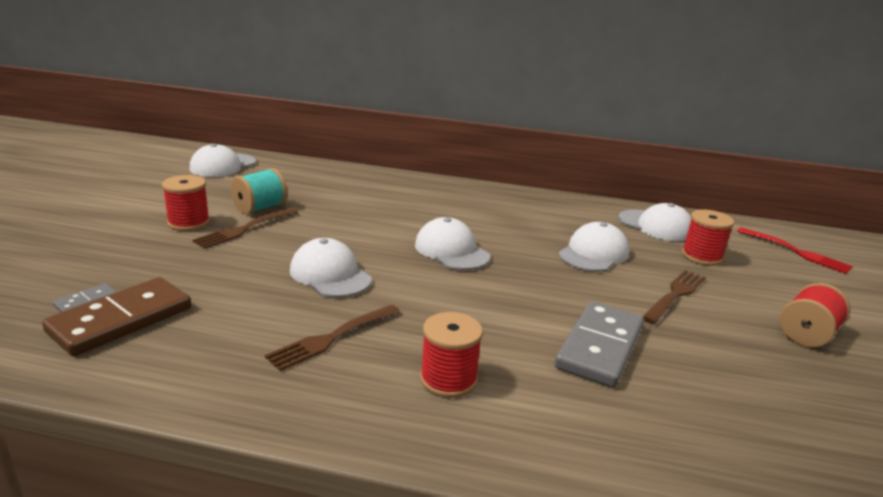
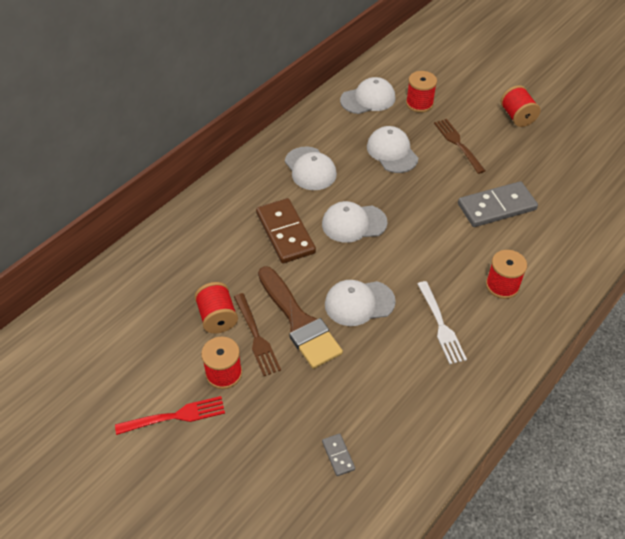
camera: 60 degrees left, 25 degrees up
(121, 320) = (374, 435): brown domino -> brown domino (285, 233)
(222, 165) = (93, 324): white cap -> white cap (310, 169)
(260, 208) = (217, 317): turquoise spool -> red spool
(278, 246) = (299, 322): none -> brown brush
(333, 337) = (440, 324): brown fork -> white fork
(599, 347) = (496, 207): grey domino -> grey domino turned 75 degrees counterclockwise
(795, 251) = (432, 58): red fork -> red fork (174, 416)

